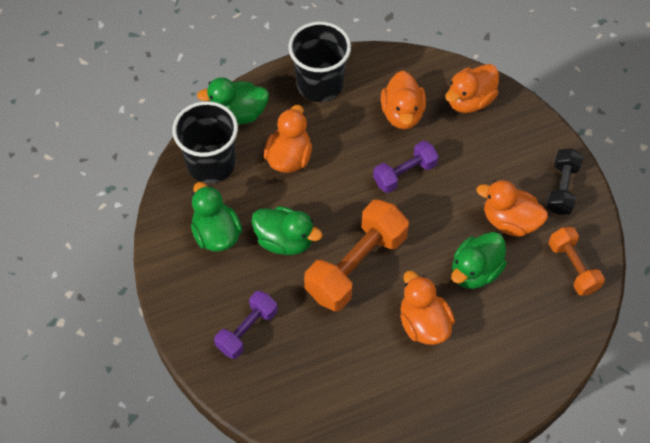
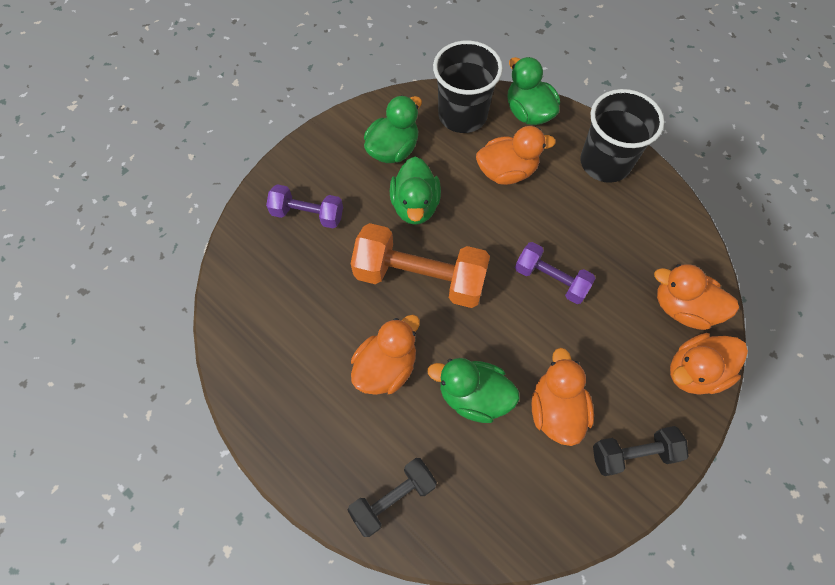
camera: 65 degrees right, 5 degrees up
(402, 114) = (621, 249): orange duck -> orange duck (694, 372)
(530, 360) = (393, 498): none -> black dumbbell
(573, 267) = (535, 506): orange dumbbell -> none

